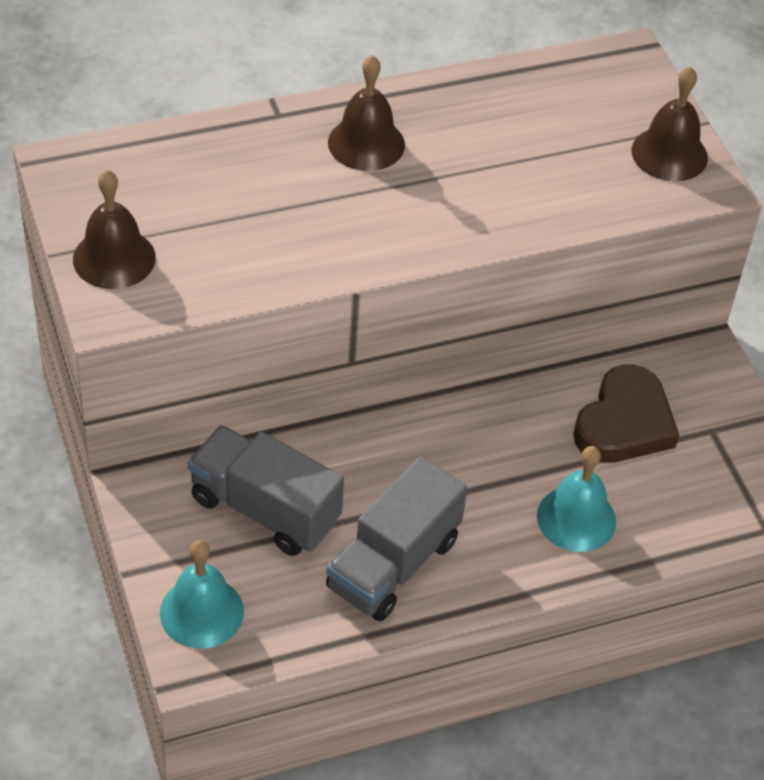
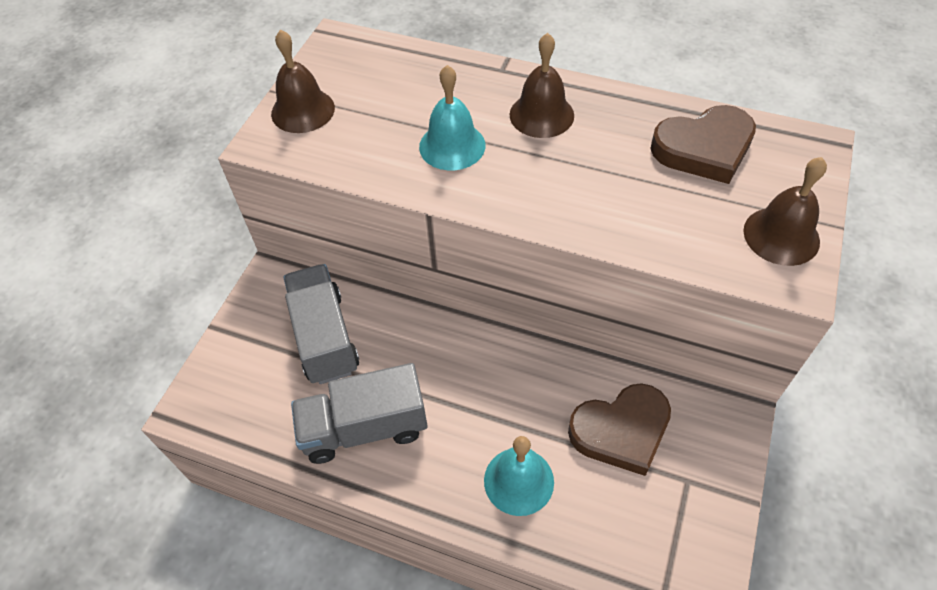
camera: 45 degrees right, 5 degrees up
(201, 612) = (224, 380): turquoise bell -> turquoise bell (452, 146)
(542, 105) = (704, 149): none -> brown heart

